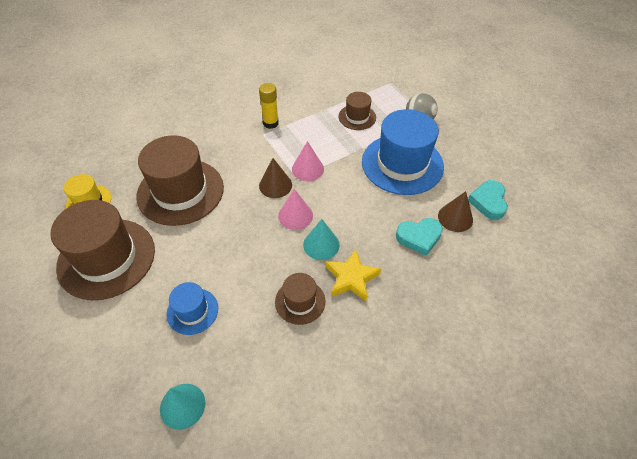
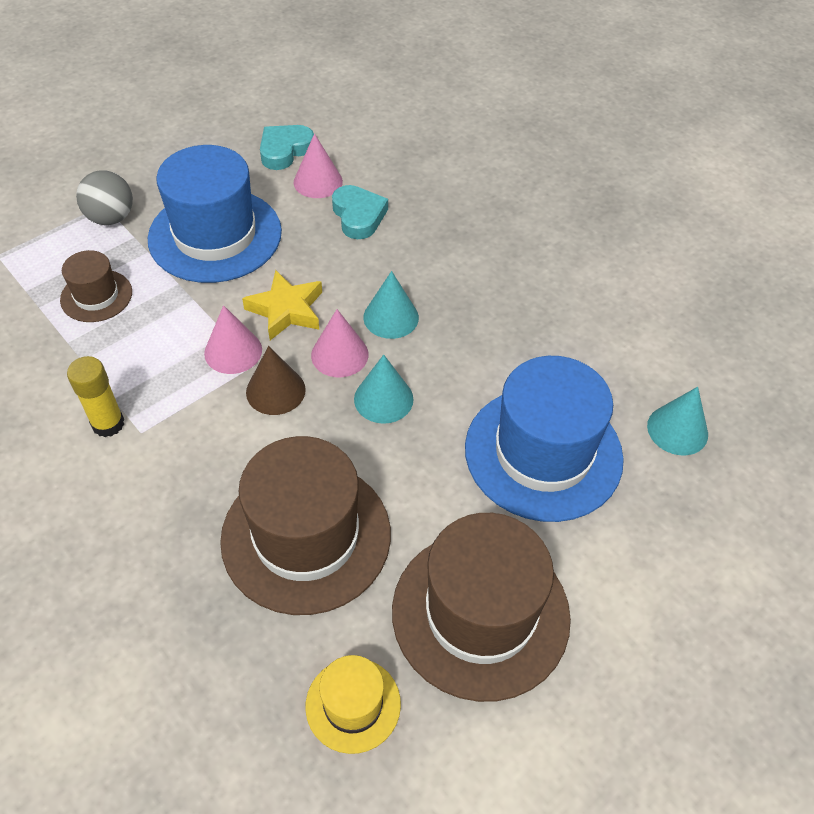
camera: 100 degrees left, 0 degrees up
(192, 311) = (543, 453): blue hat -> blue hat, size x1.99
(257, 233) = (383, 399): none -> turquoise cone
(300, 301) = (492, 330): brown hat -> none
(351, 278) = (441, 280): yellow star -> yellow star (286, 310)
(455, 218) = (318, 181): brown cone -> pink cone
(488, 202) = (285, 150): turquoise heart -> turquoise heart turned 135 degrees clockwise

